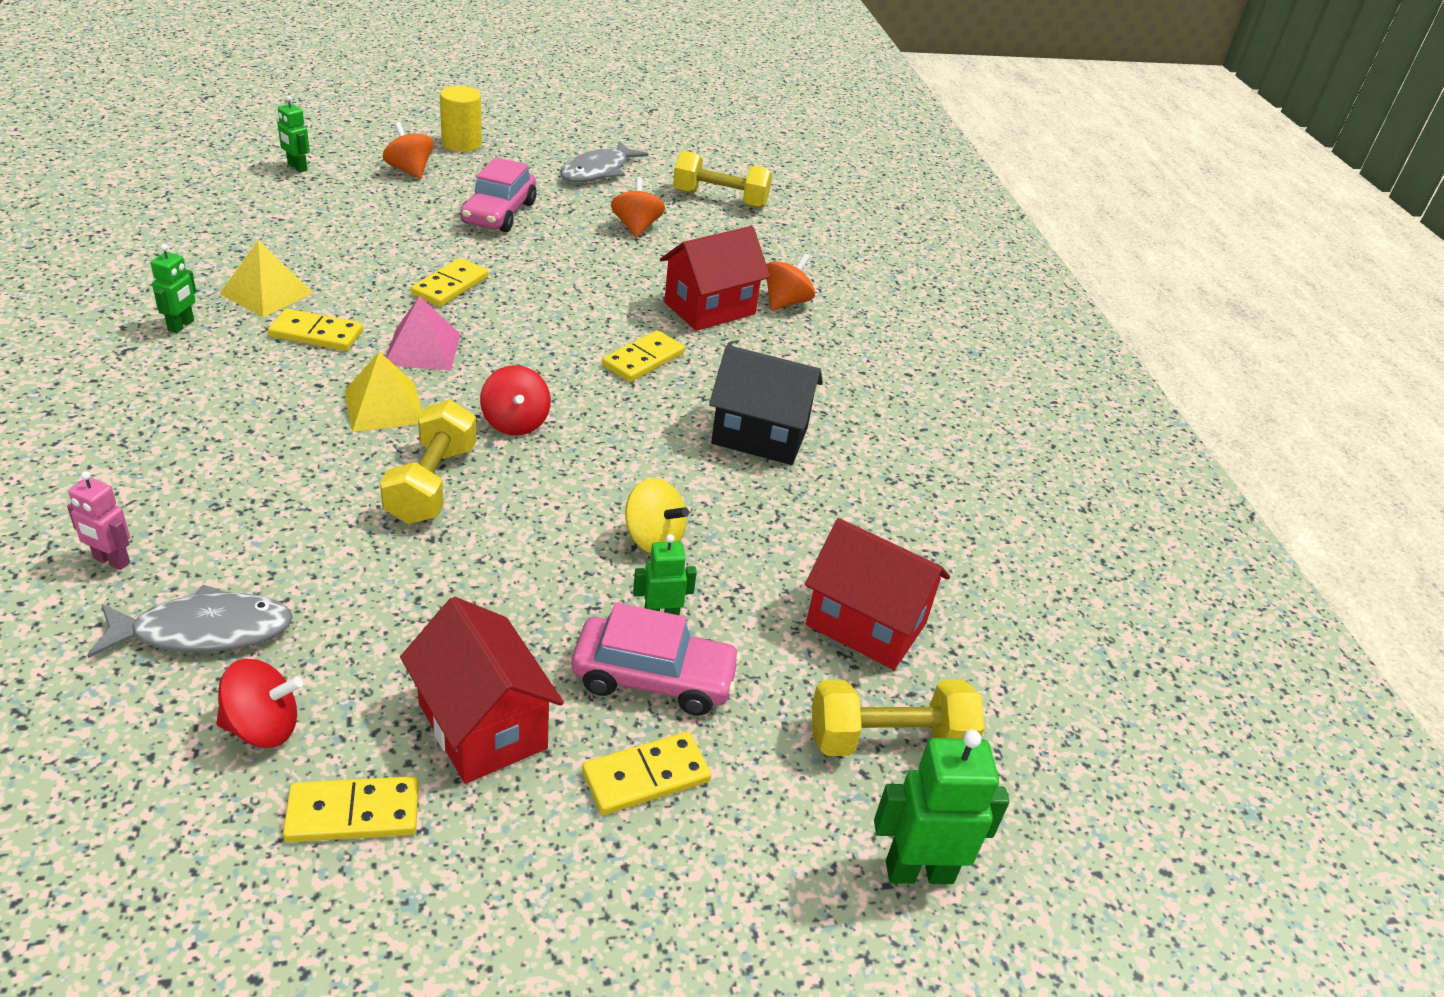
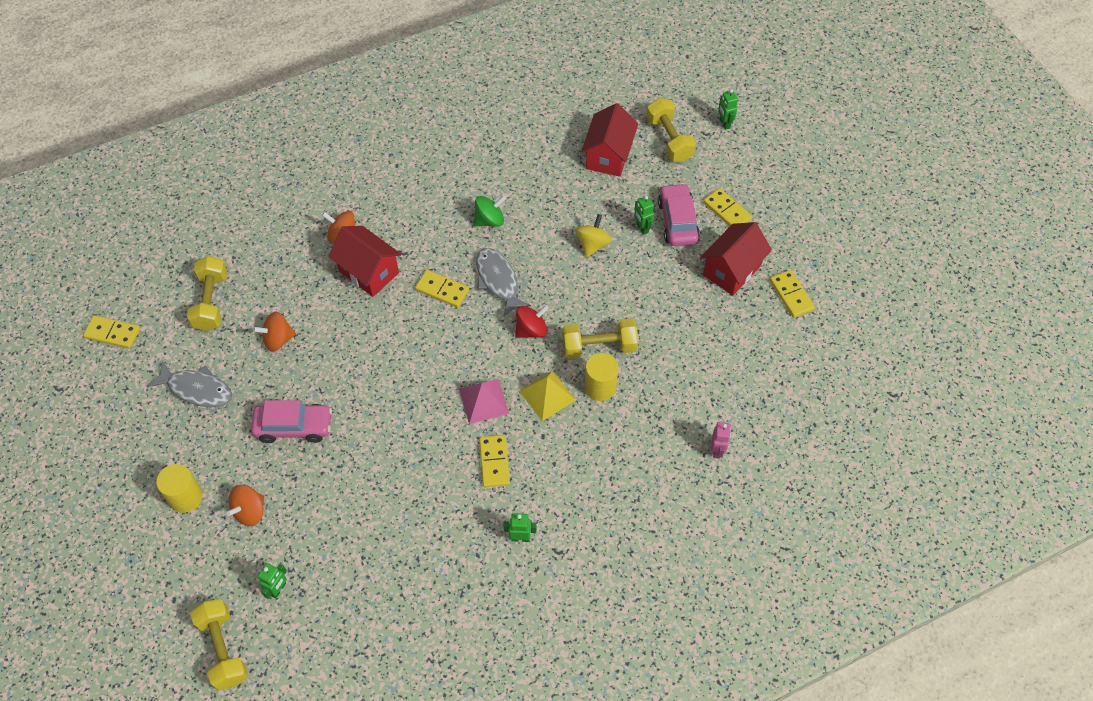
camera: 100 degrees left, 20 degrees up
(204, 631) = (737, 390): grey fish -> grey fish (498, 280)
(262, 131) = (223, 649): none -> yellow dumbbell
(263, 727) = (771, 342): red spinning top -> none
(266, 293) = (462, 512): yellow pyramid -> none
(354, 463) = (600, 387): none -> yellow cylinder
(450, 286) = (406, 416): yellow domino -> yellow domino (112, 333)
(759, 436) = (489, 220): black house -> green spinning top
(919, 871) = (724, 123): green robot -> green robot, size x0.60

